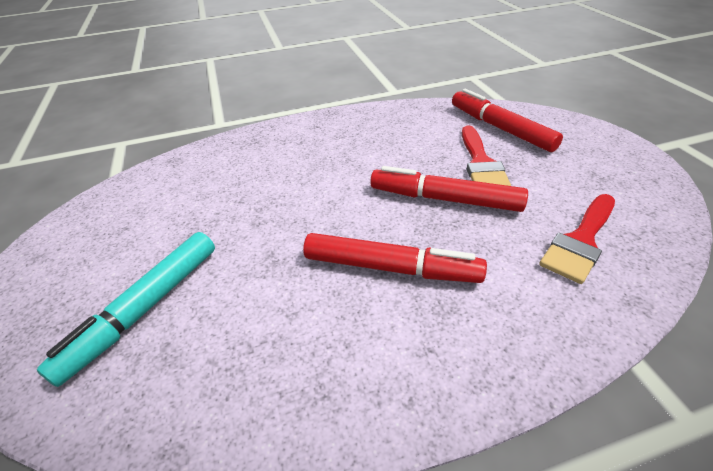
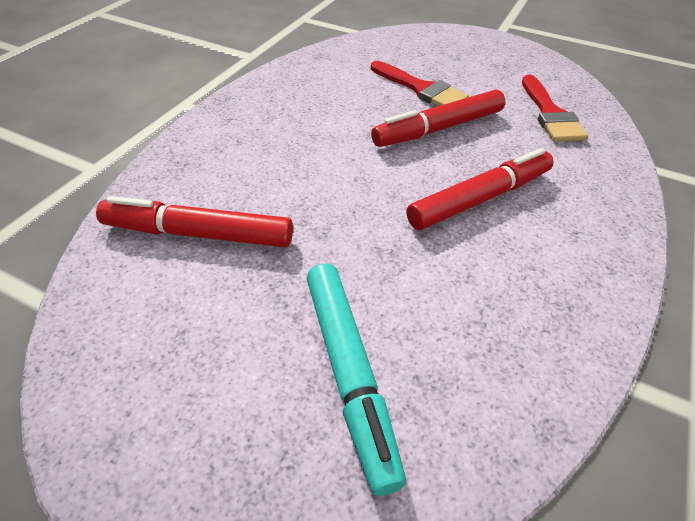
camera: 50 degrees left, 5 degrees up
(500, 128) = (394, 55): red marker -> red marker (199, 233)

